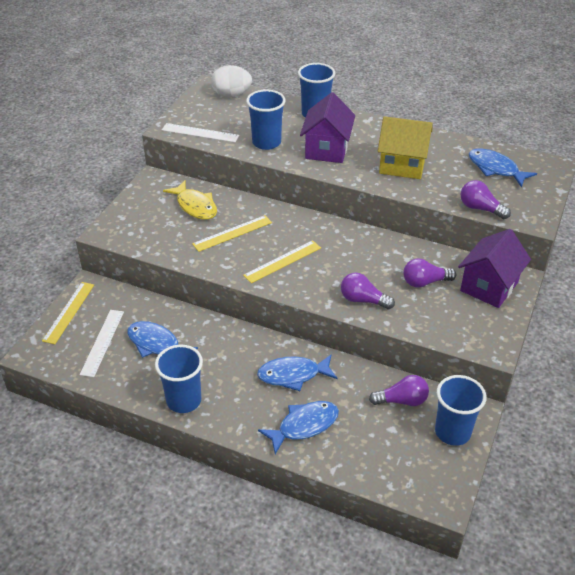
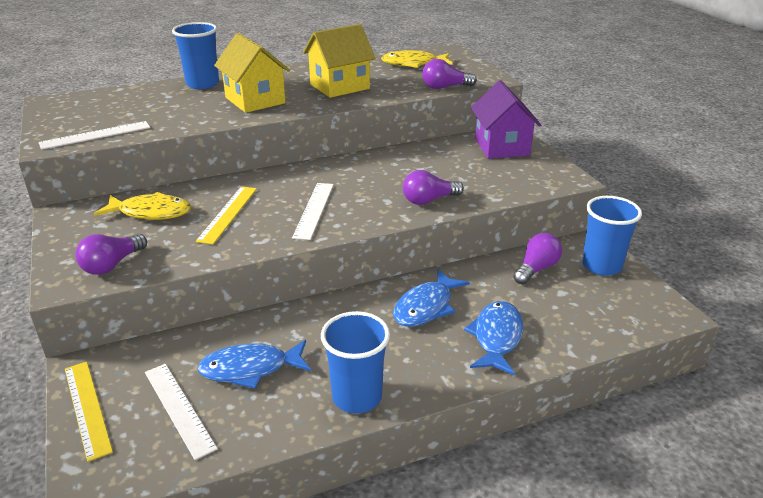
camera: 45 degrees left, 10 degrees down
(231, 94) = (87, 99): white egg -> none
(266, 142) = (185, 116): blue cup -> none
(282, 261) = (314, 210): yellow ruler -> white ruler
(327, 149) = (255, 100): purple house -> yellow house
(425, 282) = (454, 166): purple light bulb -> purple light bulb (112, 265)
(495, 169) = (413, 64): blue fish -> yellow fish

